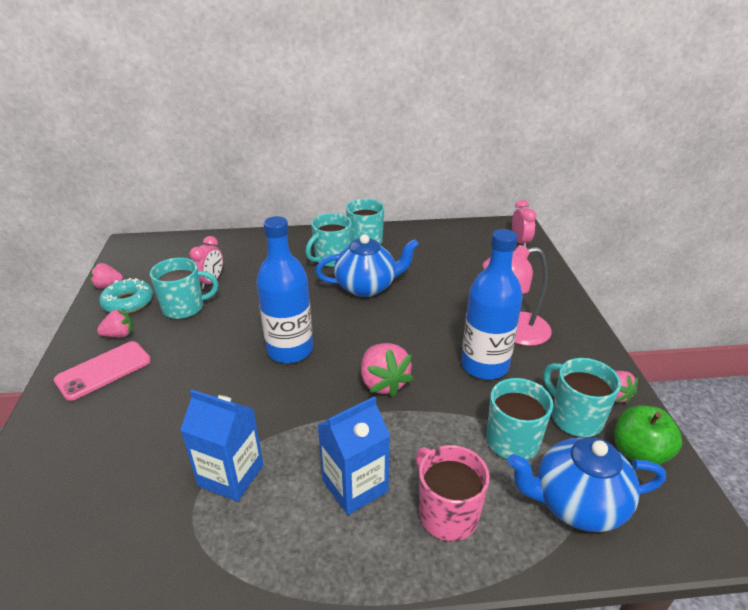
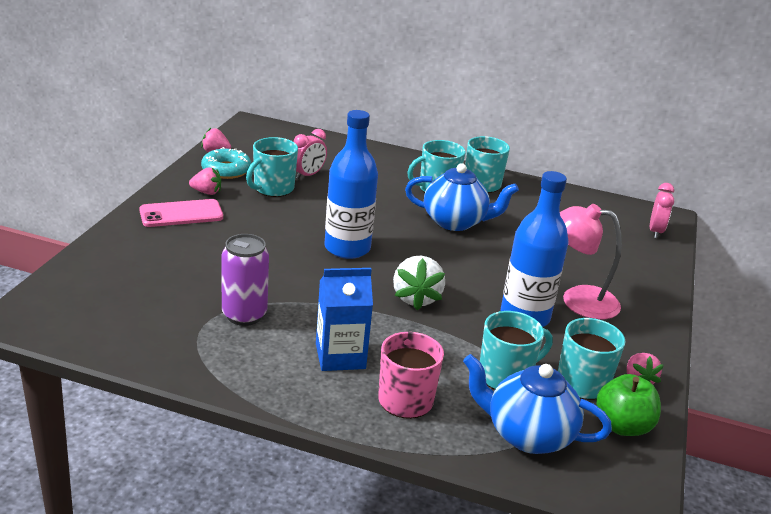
camera: 20 degrees right, 5 degrees down
(184, 308) = (273, 188): turquoise mug -> turquoise mug turned 120 degrees clockwise
(231, 475) = (244, 315): blue carton -> purple can
(383, 383) = (416, 298): pink strawberry -> white strawberry

